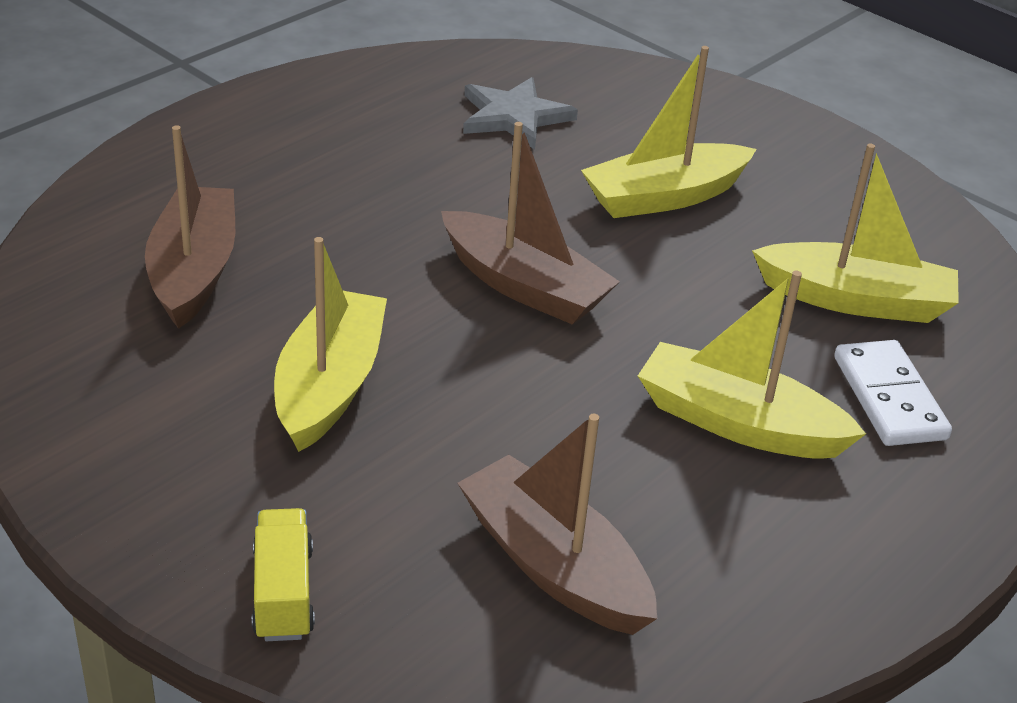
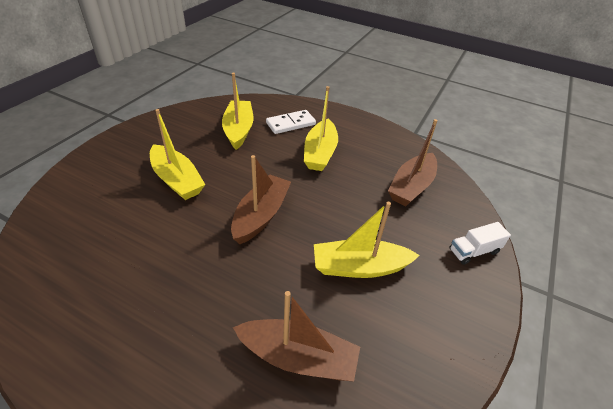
camera: 105 degrees left, 5 degrees up
(194, 271) = (298, 357): brown boat -> brown boat turned 150 degrees counterclockwise
(283, 593) = (473, 251): yellow truck -> white truck
(514, 117) = (100, 242): grey star -> none

